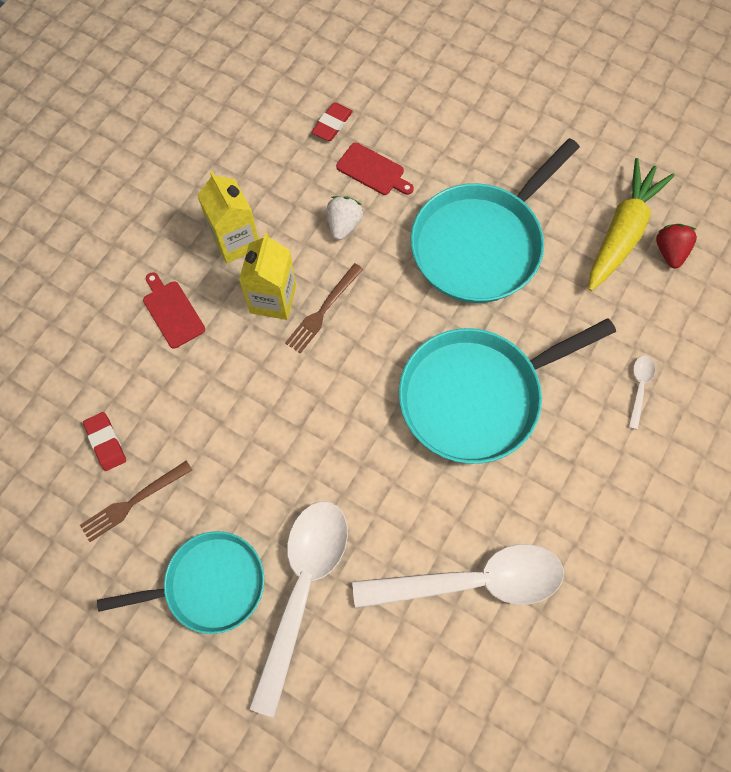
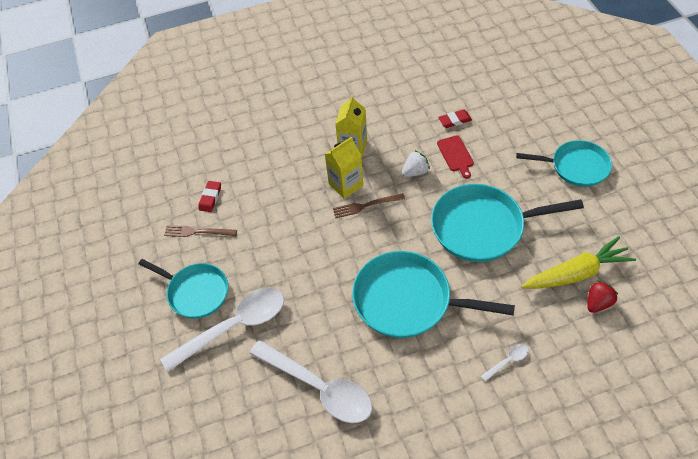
camera: 45 degrees right, 15 degrees down
(172, 311) = (293, 160): red cutting board -> none
(518, 99) = (576, 167): none -> turquoise pan

